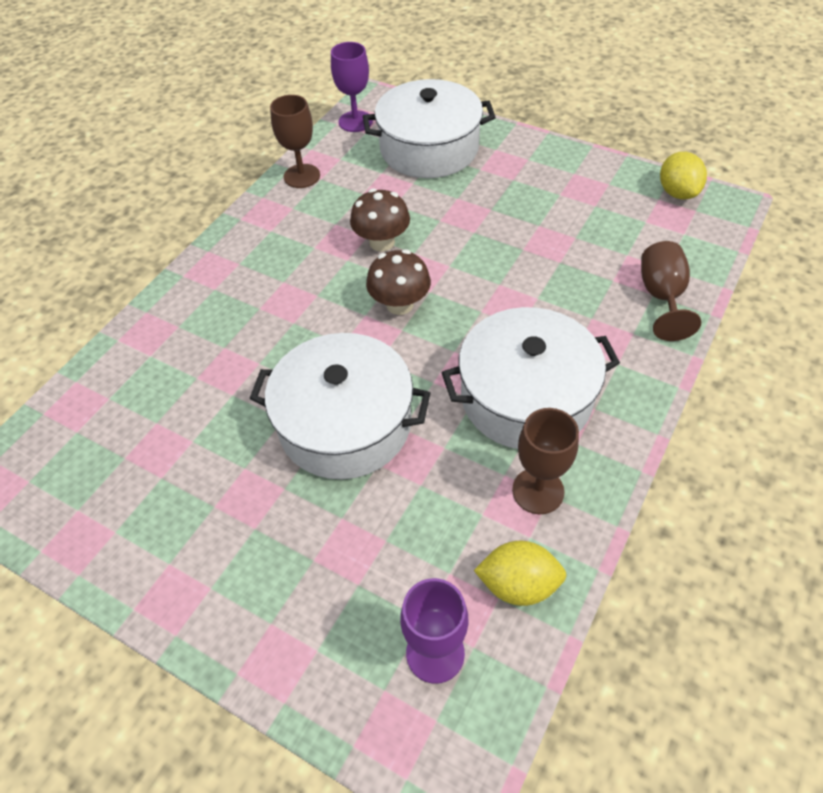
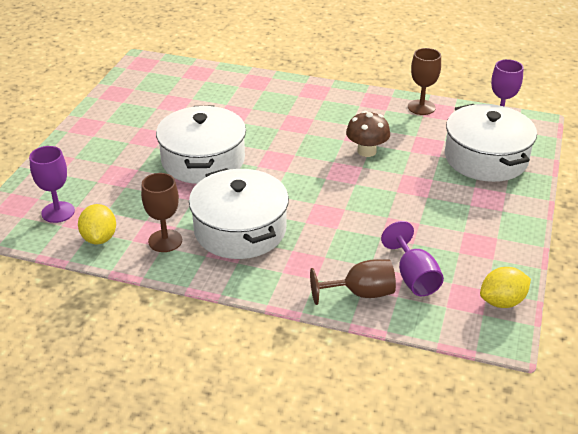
camera: 75 degrees right, 15 degrees down
(400, 304) = (308, 167): brown mushroom -> none
(636, 248) = (414, 277): none -> purple goblet

